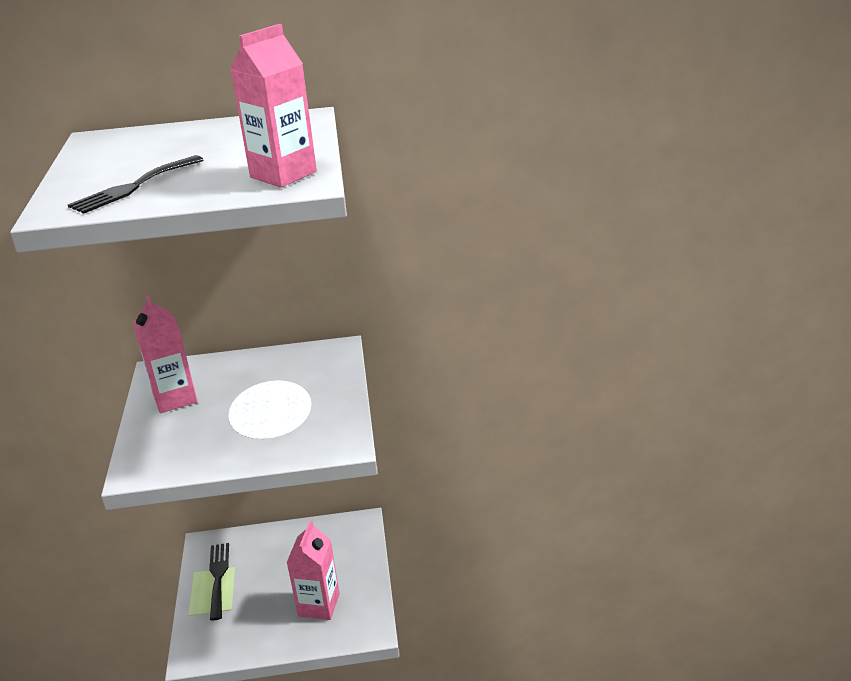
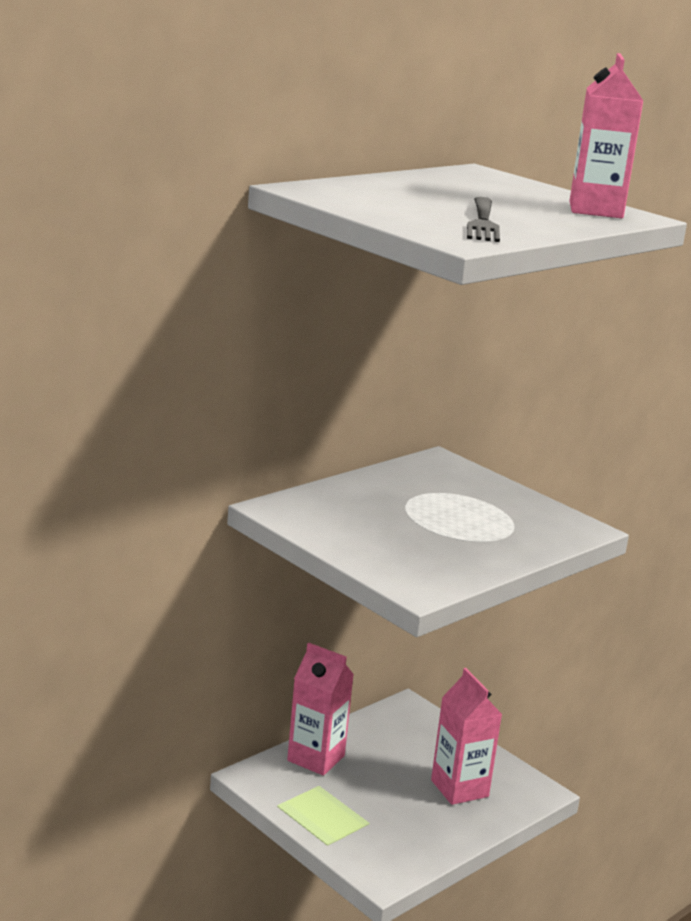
camera: 40 degrees left, 10 degrees down
(175, 398) = (343, 526): pink carton -> pink carton (316, 758)
(218, 576) = (313, 800): black fork -> none

